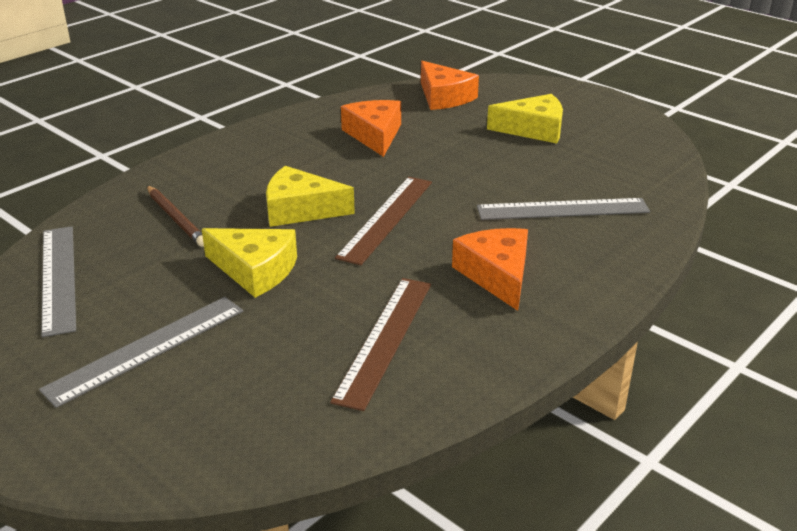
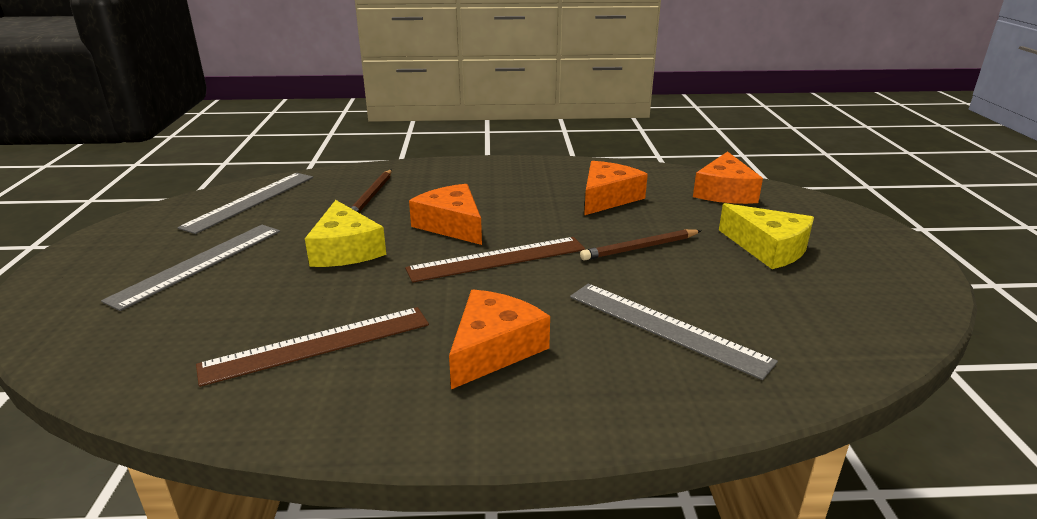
camera: 45 degrees right, 5 degrees down
(147, 349) = (199, 264): grey ruler -> grey ruler turned 60 degrees counterclockwise
(300, 210) = (452, 225): yellow cheese -> orange cheese
(462, 165) = (640, 248): none -> brown pencil

